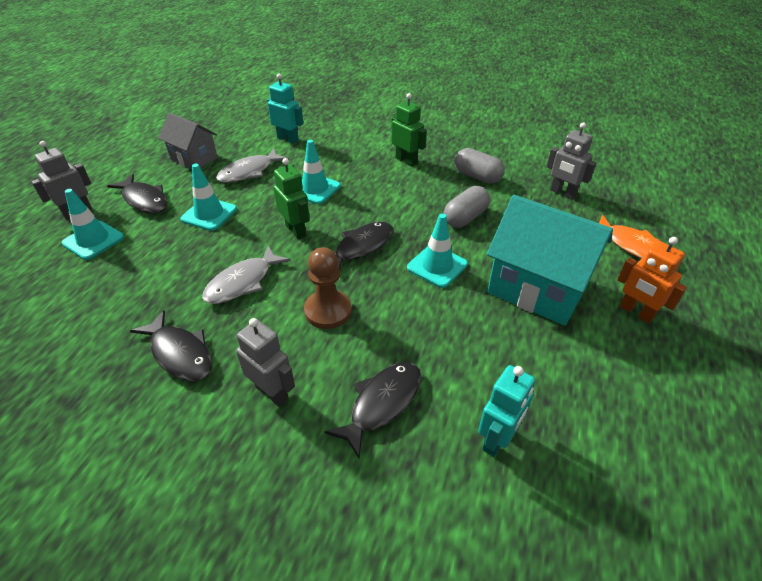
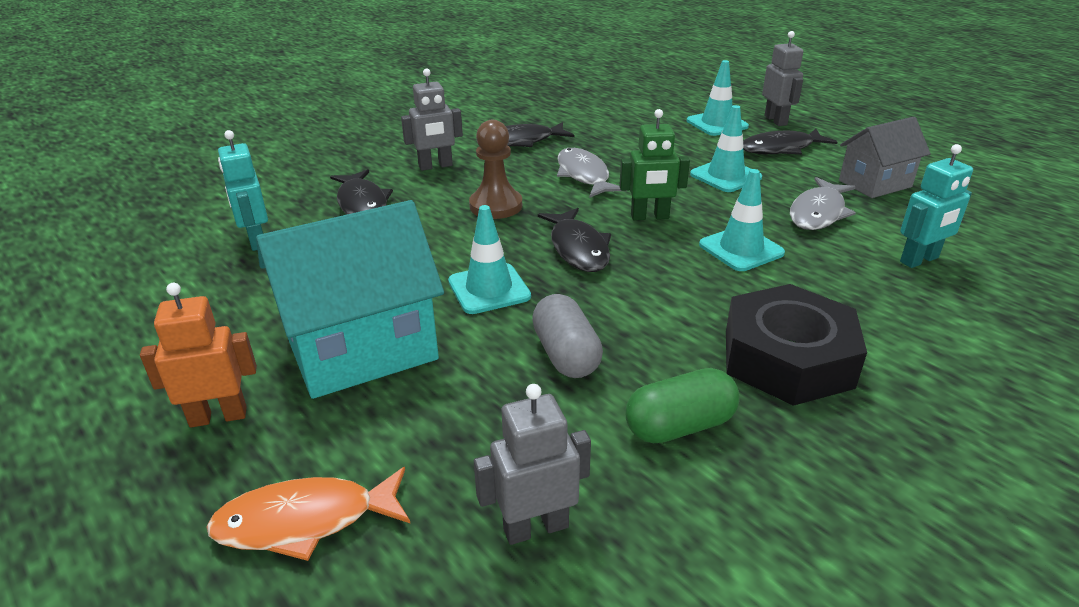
camera: 120 degrees right, 10 degrees down
(249, 172) = (818, 213): grey fish -> grey fish turned 135 degrees counterclockwise
(406, 161) = (787, 358): green robot -> black nut
(477, 176) = (679, 426): grey capsule -> green capsule

